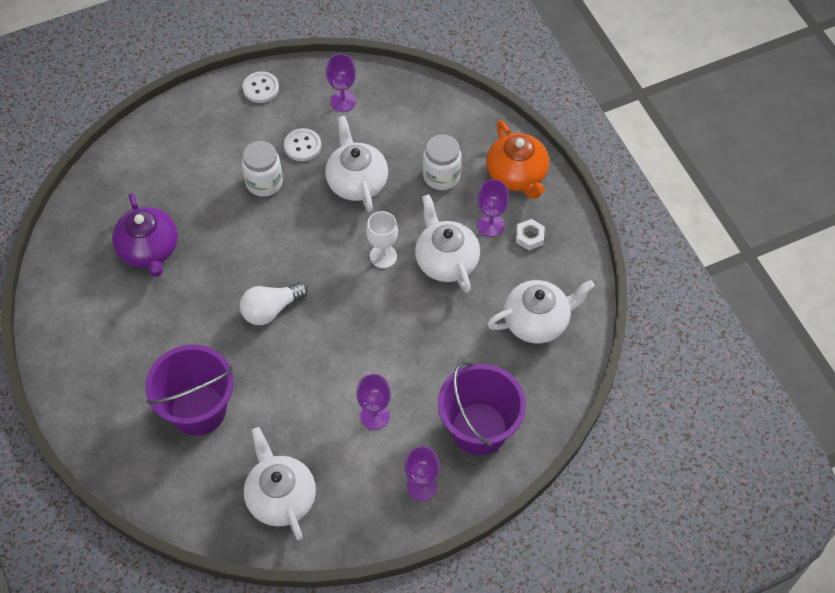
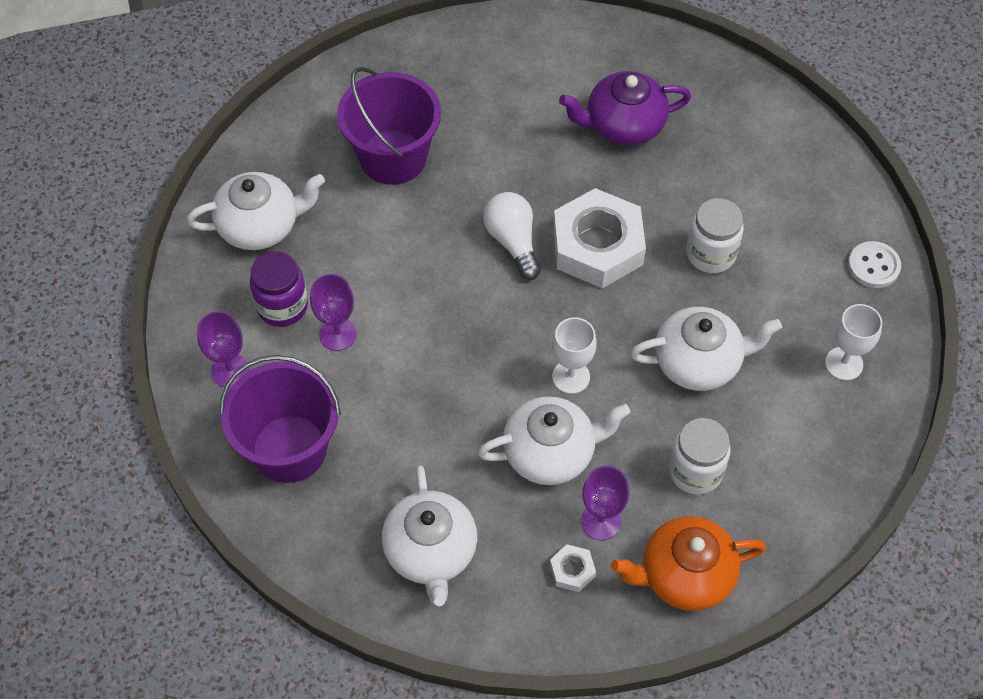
camera: 100 degrees right, 0 degrees up
(267, 253) = (597, 246): none -> white nut
(302, 146) = (767, 304): white button -> none
(343, 101) = (844, 363): purple goblet -> white goblet
(356, 462) = (282, 306): none -> purple jar

